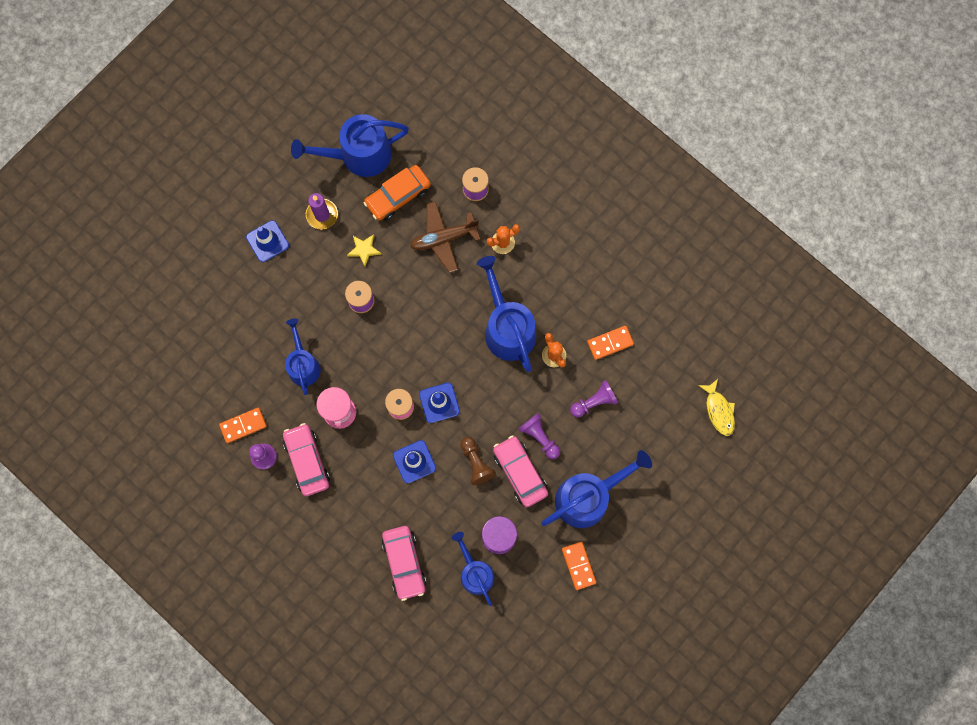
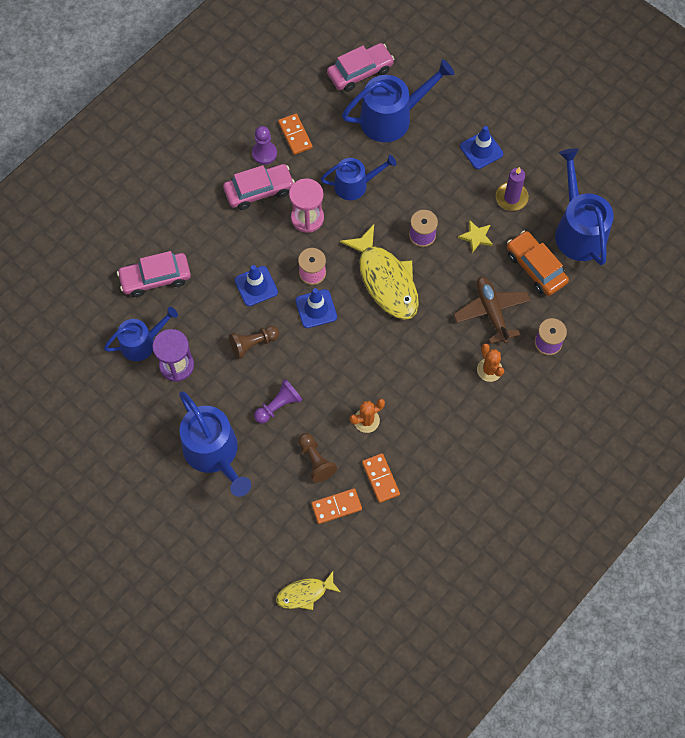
camera: 90 degrees right, 10 degrees down
(409, 336) = (386, 280): none -> yellow fish
(507, 328) = (395, 374): blue watering can -> blue watering can (391, 118)
(520, 472) = (242, 386): pink car -> pink car (360, 72)
(578, 565) = (143, 443): orange domino -> orange domino (336, 507)
(594, 402) = (315, 461): purple pawn -> brown pawn

